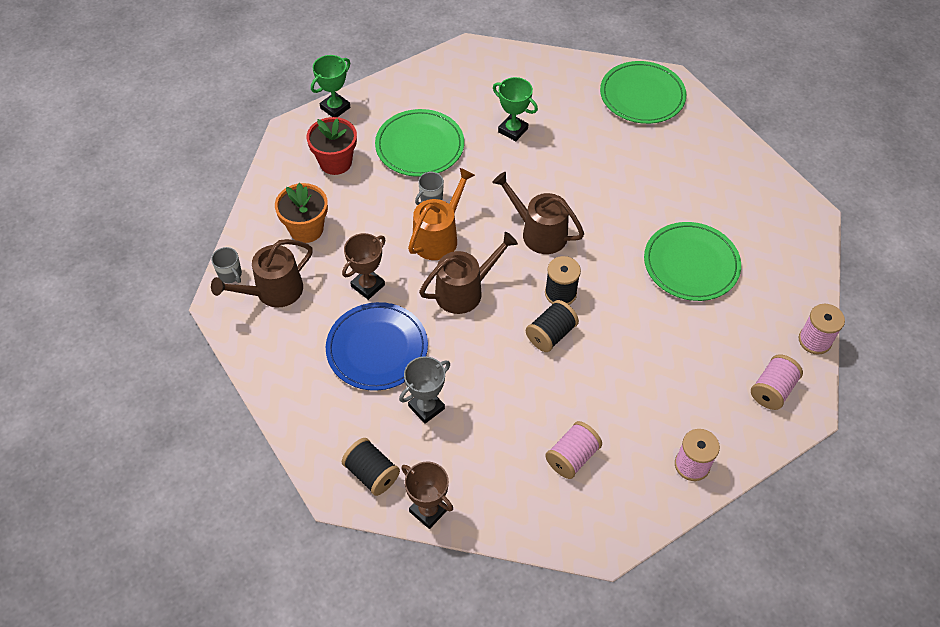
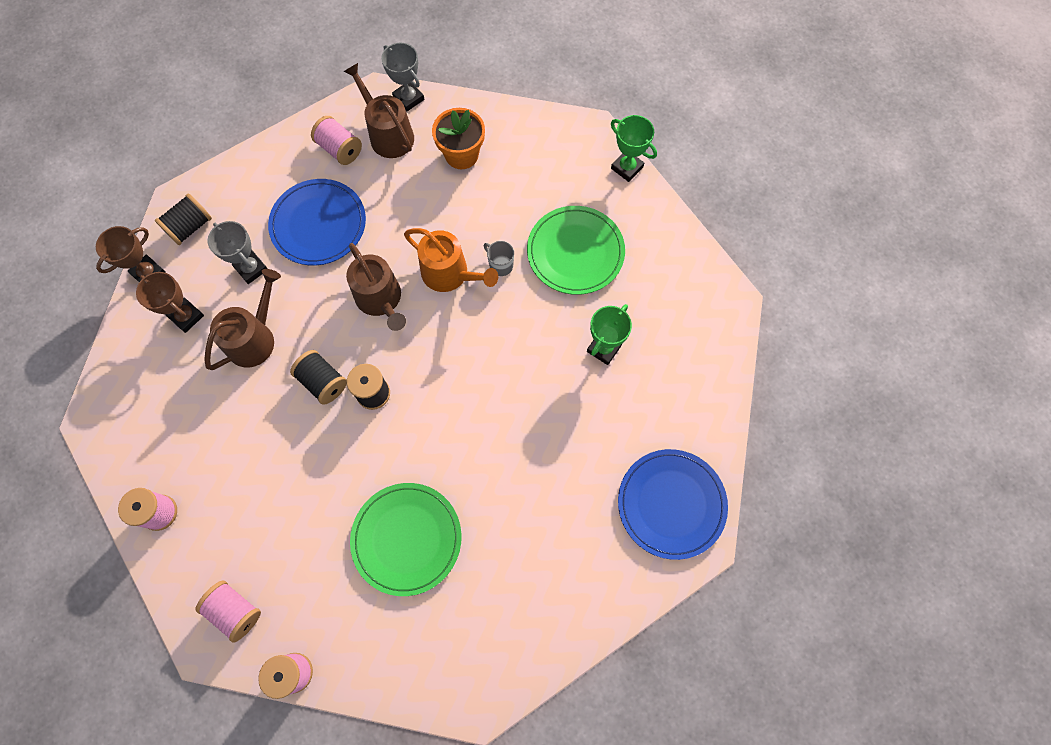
camera: 90 degrees right, 15 degrees up
(230, 275) = (408, 98): grey mug -> grey trophy
(335, 162) = (549, 173): red flower pot -> none
(368, 286) = (391, 212): brown trophy -> brown trophy (186, 316)
(539, 233) = (454, 374): brown watering can -> brown watering can (254, 338)
(572, 457) = (183, 397): pink spool -> pink spool (340, 149)
(642, 95) = (671, 504): green plate -> blue plate

